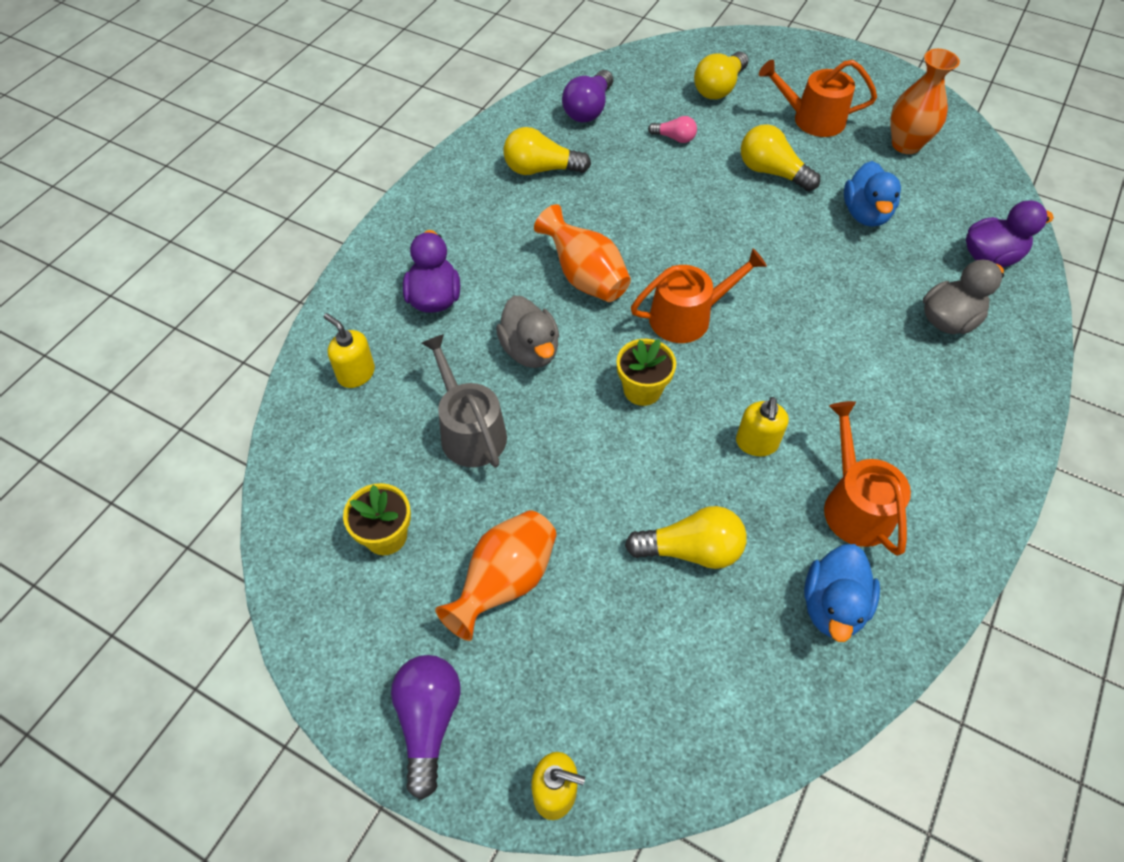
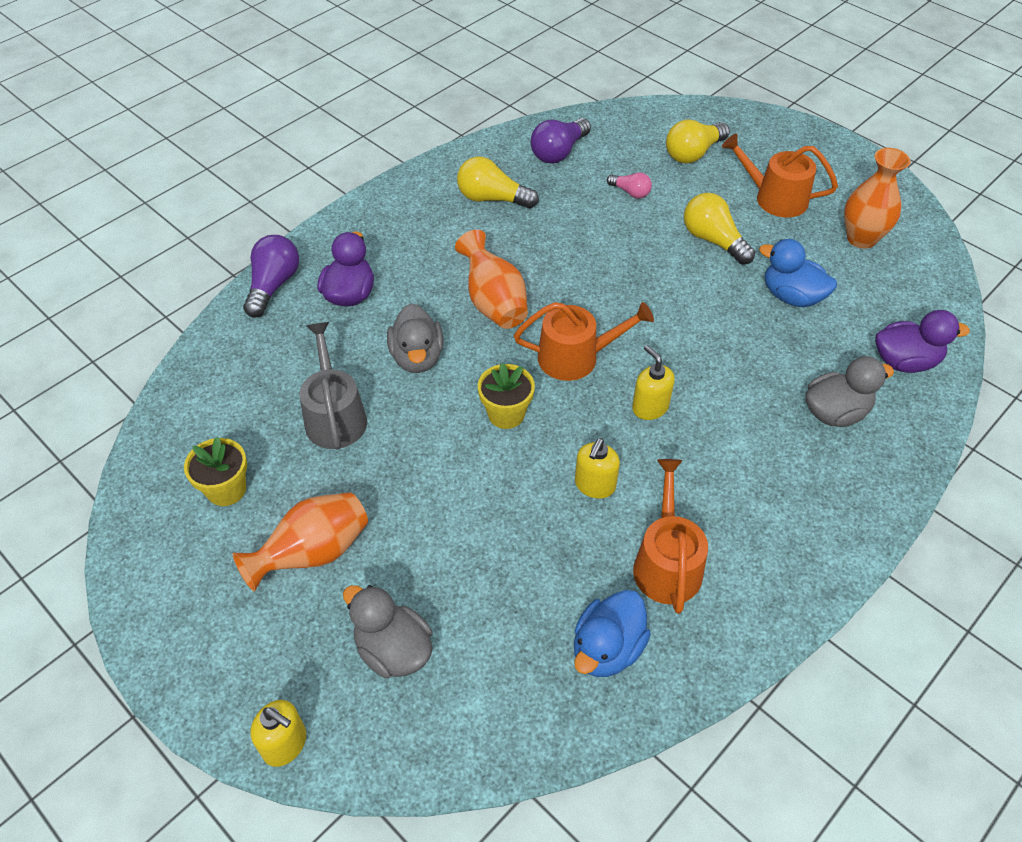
camera: 15 degrees right, 5 degrees down
(356, 374) = (256, 346): yellow soap dispenser -> yellow soap dispenser (650, 407)
(429, 721) = (200, 654): purple light bulb -> purple light bulb (273, 285)
(626, 662) = (393, 649): none -> grey duck
(691, 550) = (493, 566): yellow light bulb -> none
(865, 214) = (791, 296): blue duck -> blue duck turned 105 degrees clockwise

